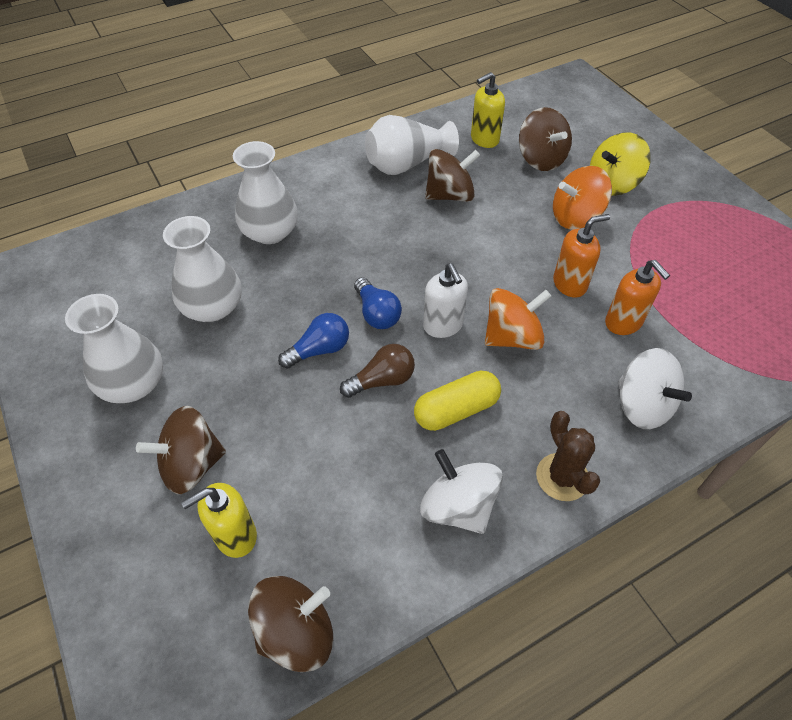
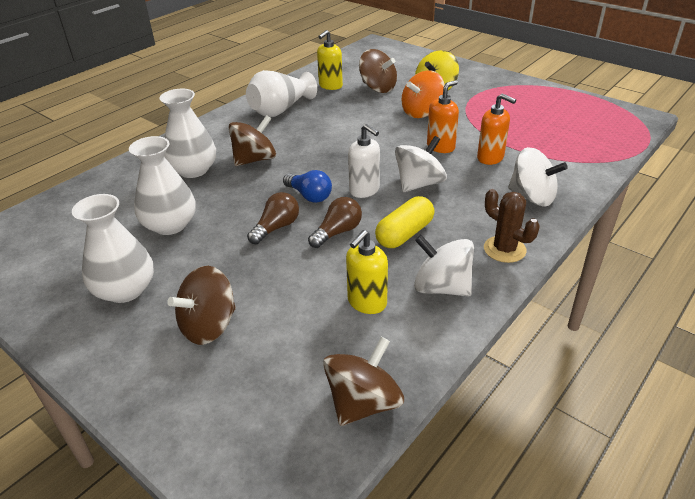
camera: 20 degrees left, 15 degrees down
(235, 535) = (274, 359): yellow soap dispenser -> yellow soap dispenser (366, 302)
(319, 350) = (276, 228): blue light bulb -> brown light bulb
(450, 195) = (324, 119): brown spinning top -> brown spinning top (255, 159)
(512, 337) = (419, 184): orange spinning top -> white spinning top

